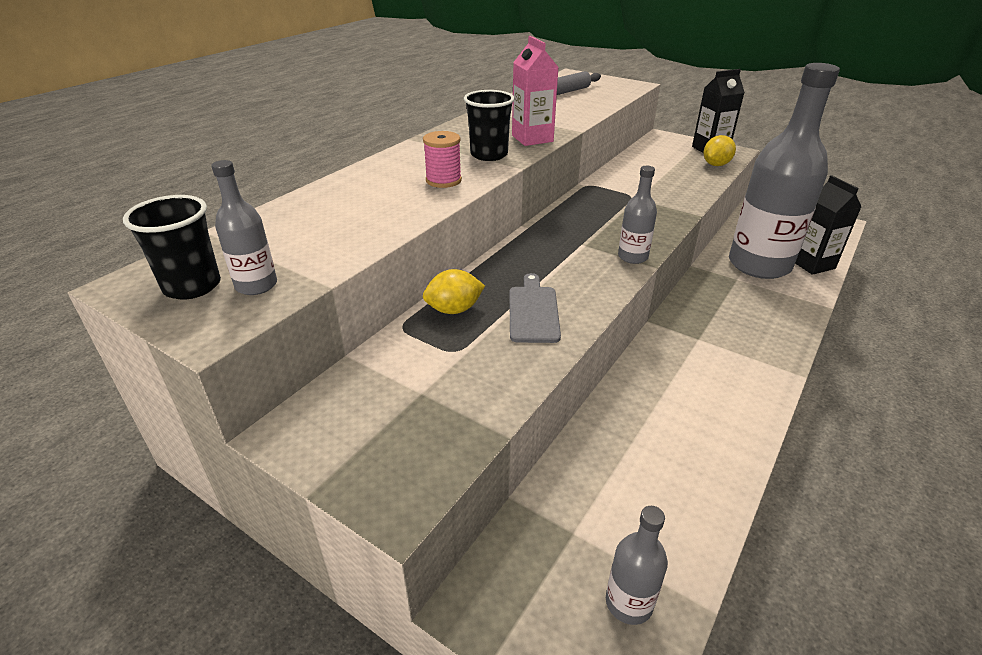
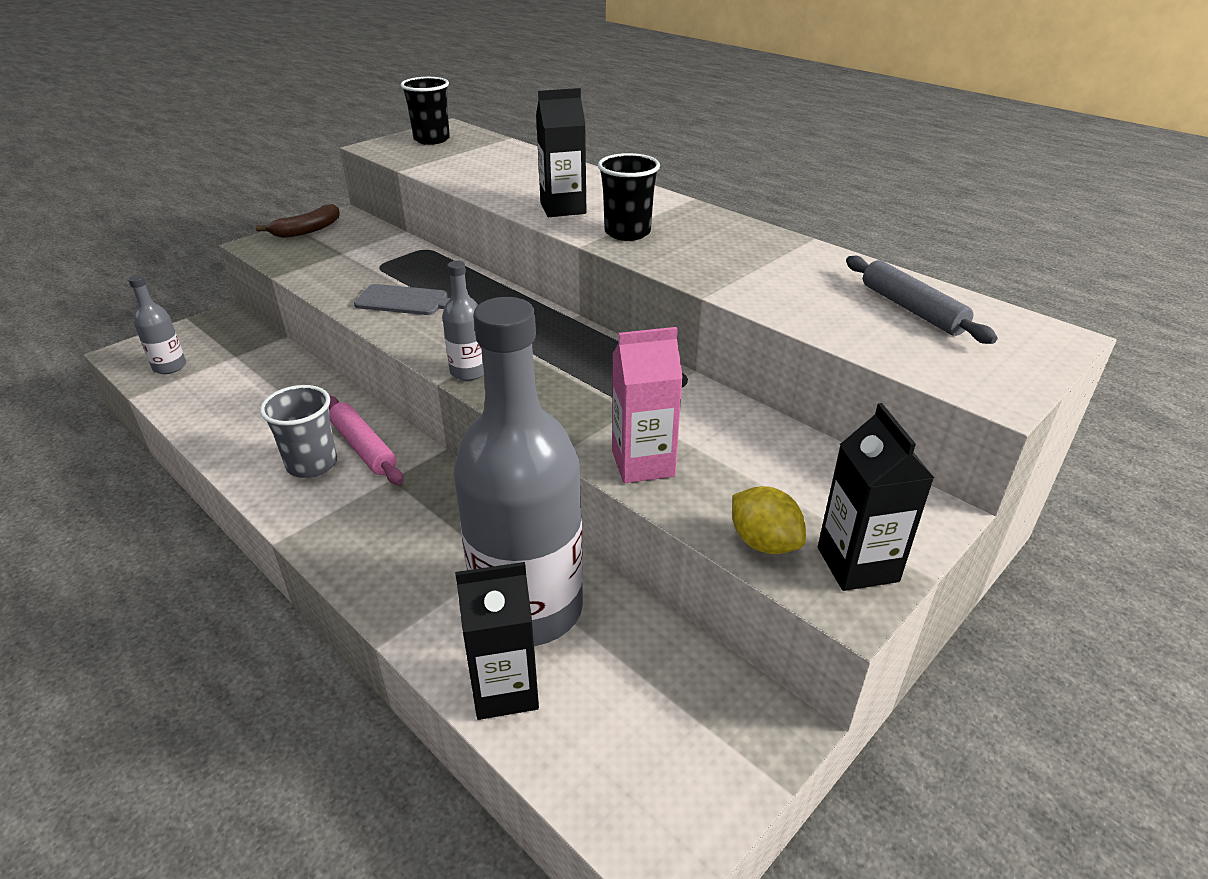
camera: 100 degrees right, 0 degrees up
(256, 285) = (418, 153): grey bottle -> none
(342, 456) = (307, 230): none -> brown banana
(443, 180) = (563, 208): pink spool -> black carton
(454, 309) = (434, 268): yellow lemon -> none
(532, 138) = (678, 261): pink carton -> pink carton (643, 463)
(674, 363) = (363, 448): none -> pink rolling pin
(714, 386) = (312, 464): none -> grey cup

